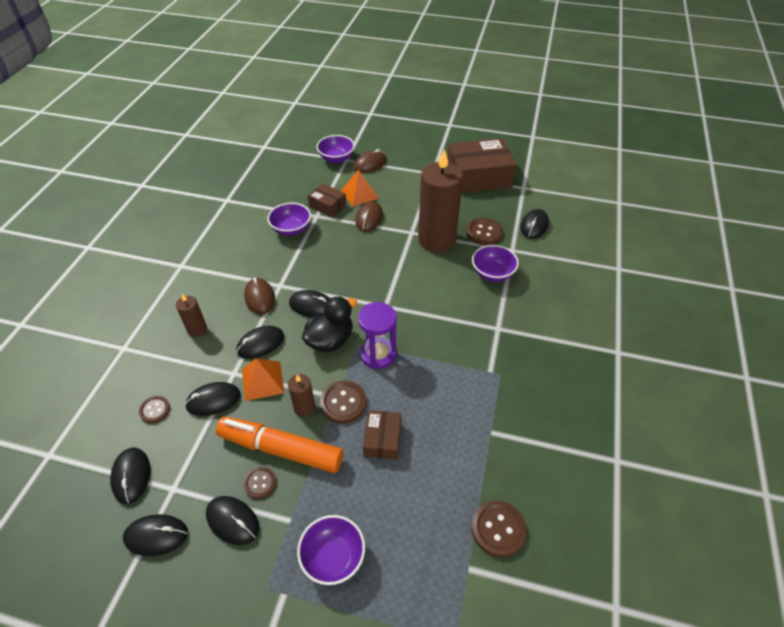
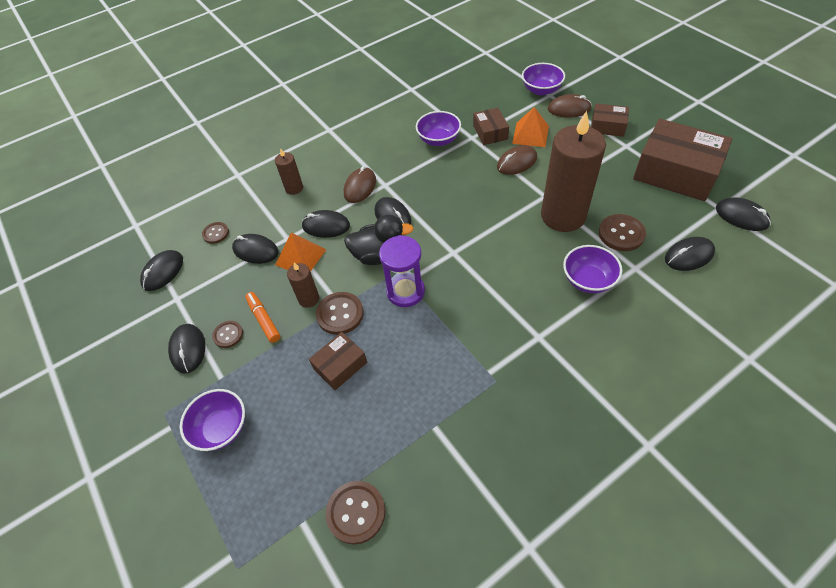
camera: 45 degrees right, 5 degrees up
(156, 535) = (140, 324): black mouse -> black mouse (741, 216)
(281, 449) = (264, 320): orange marker -> orange marker, size x0.51
(408, 165) = (607, 126): none -> brown box

